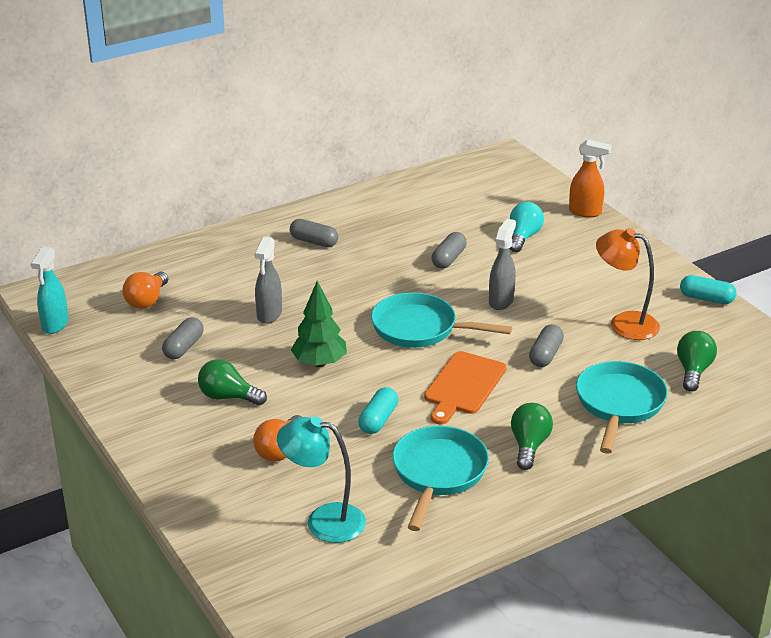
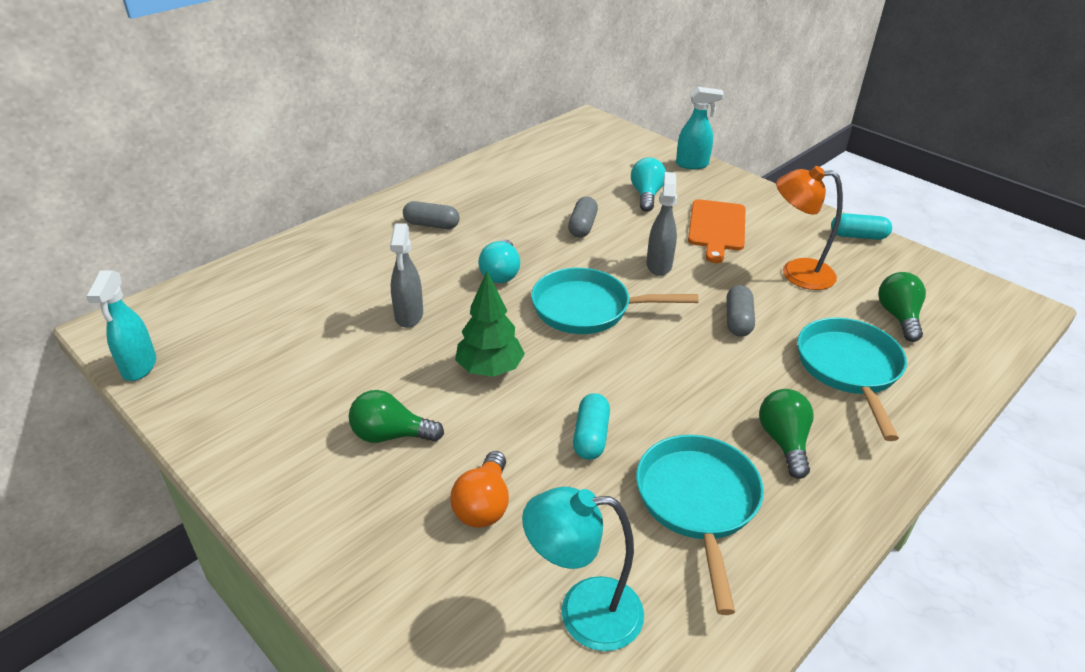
camera: 15 degrees left, 5 degrees up
(147, 300) = (255, 318): orange light bulb -> none
(183, 347) = (315, 374): grey capsule -> none
(358, 290) = (501, 273): none -> turquoise light bulb
(463, 386) = (669, 373): orange cutting board -> orange cutting board (716, 228)
(585, 212) = (692, 164): orange spray bottle -> turquoise spray bottle

